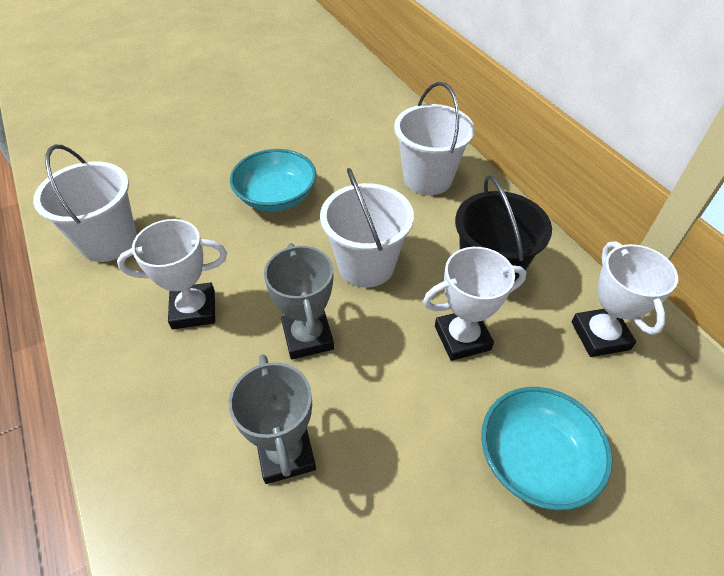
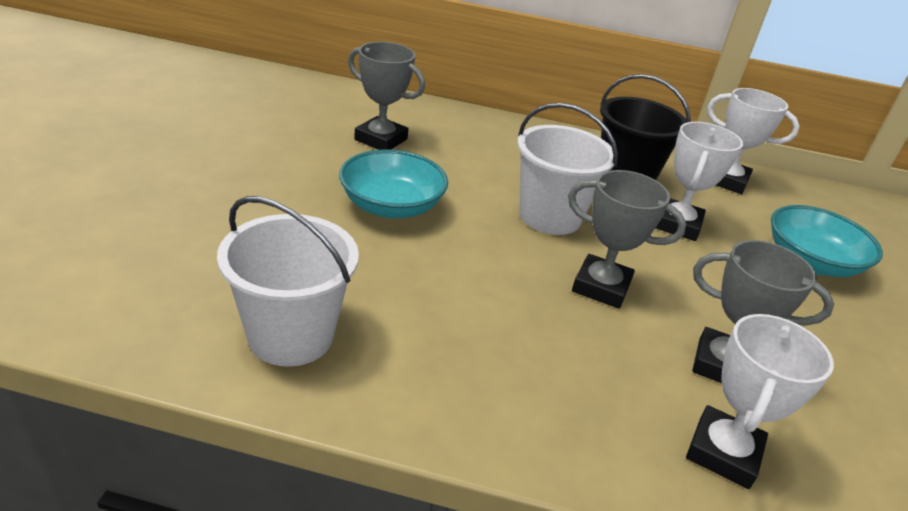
camera: 55 degrees left, 15 degrees down
(193, 309) = (488, 330): white trophy -> white trophy (723, 452)
(349, 145) = (381, 139): none -> grey trophy
(427, 179) = (484, 138): white bucket -> none

